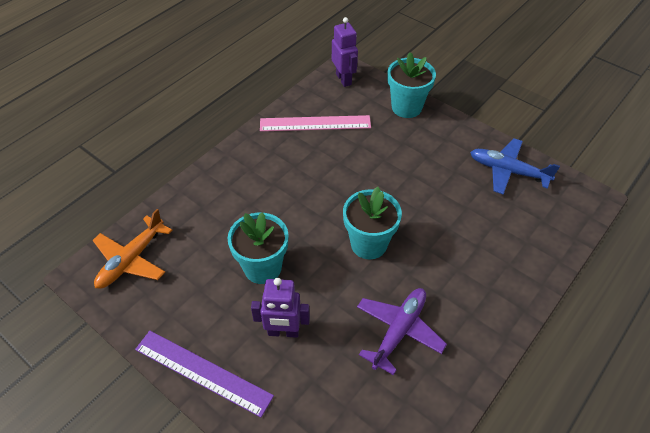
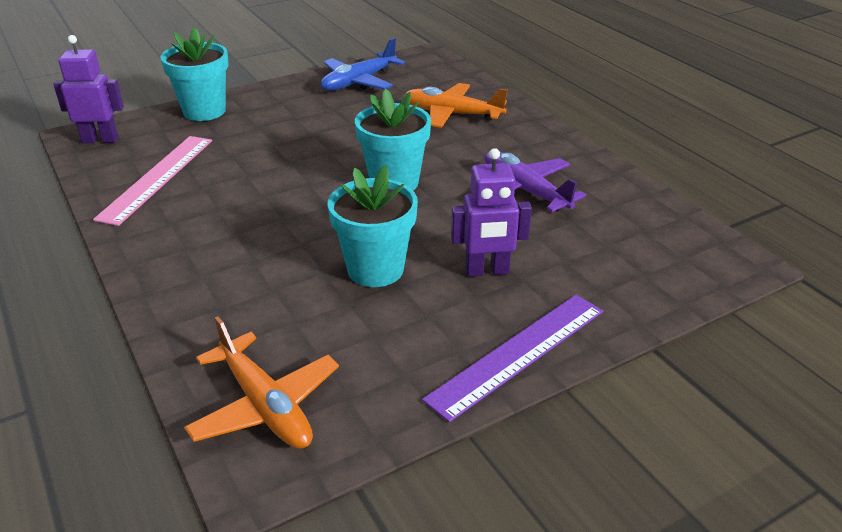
camera: 70 degrees left, 15 degrees down
(283, 332) = (487, 271): purple robot -> purple robot turned 60 degrees clockwise
(493, 248) = (452, 114): none -> orange plane

